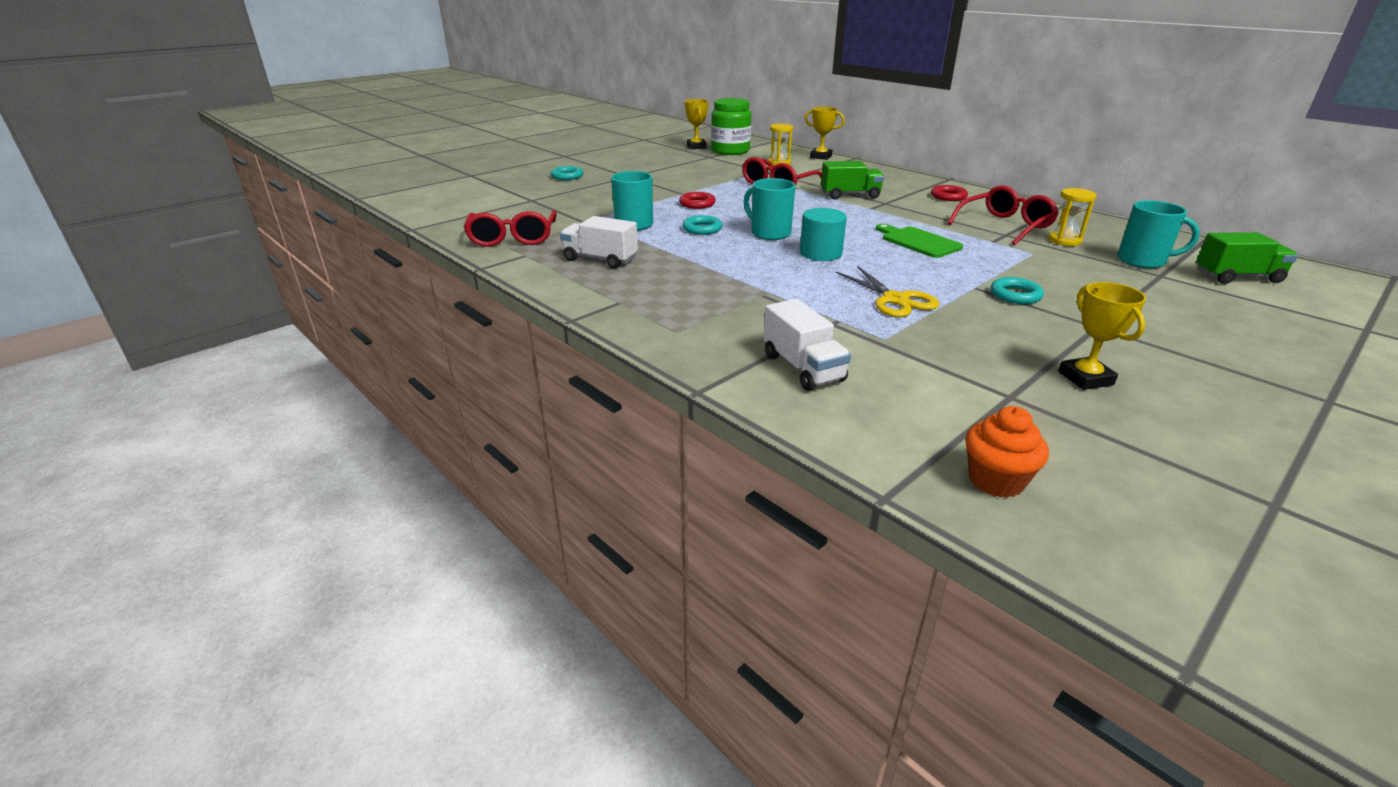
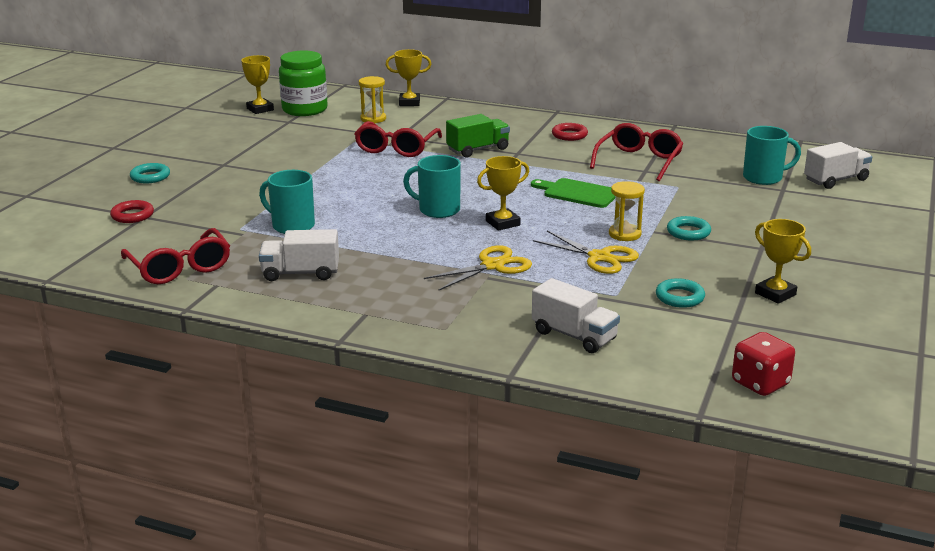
camera: 25 degrees left, 5 degrees down
(697, 204) = (334, 188): red ring -> red ring (132, 215)
(702, 229) = (368, 217): turquoise ring -> turquoise ring (679, 297)
(777, 286) = (492, 266): none -> yellow scissors
(820, 253) = (503, 223): turquoise cylinder -> yellow trophy
(996, 480) = (760, 383): orange cupcake -> red dice
(1064, 240) = (695, 168): yellow hourglass -> yellow hourglass (624, 234)
(1237, 277) = (835, 180): green truck -> white truck

